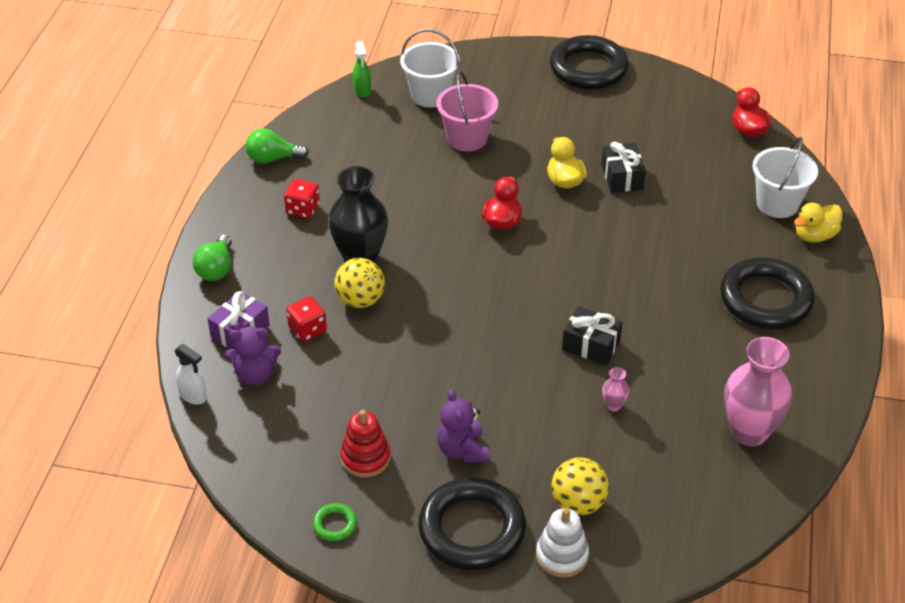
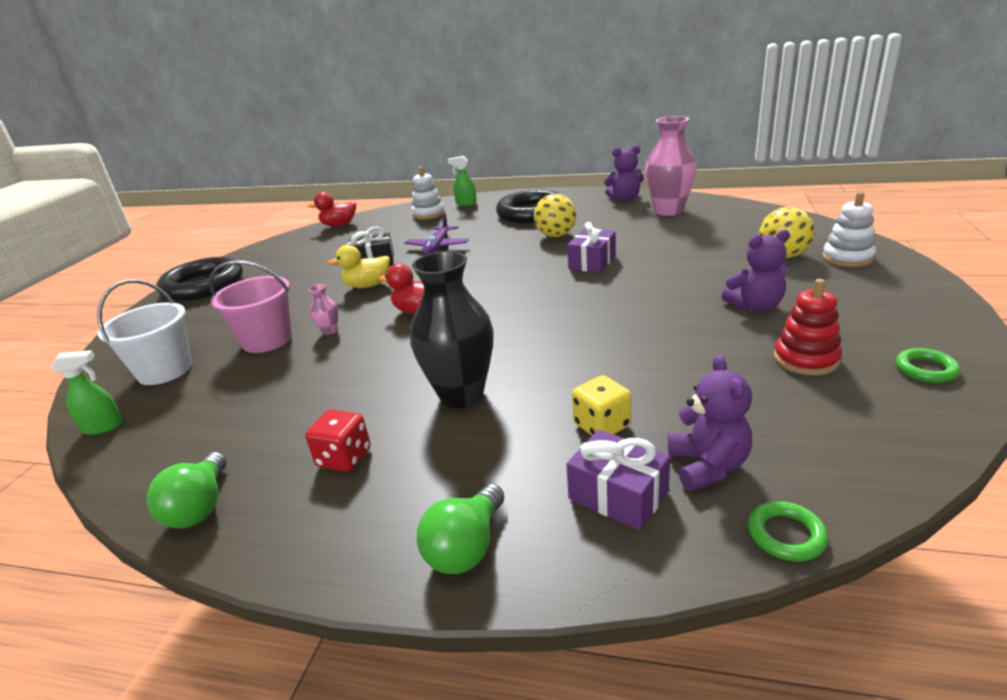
camera: 85 degrees left, 15 degrees down
(193, 396) = (786, 535): white spray bottle -> green ring
(216, 269) = (466, 547): green light bulb -> green light bulb turned 105 degrees clockwise
(307, 330) = (602, 425): red dice -> yellow dice
(360, 300) = (540, 387): yellow ball -> yellow ball (556, 235)
(472, 529) = (854, 295): black ring -> none
(591, 345) = (592, 262): black gift -> purple gift
(613, 405) = (662, 250): pink vase -> pink vase (329, 331)
(659, 222) = (437, 247): none -> purple plane
(777, 203) = (428, 214): white bucket -> white stacking toy
(807, 394) = (625, 199): none -> purple teddy bear
(814, 236) = (466, 203): yellow duck -> green spray bottle

